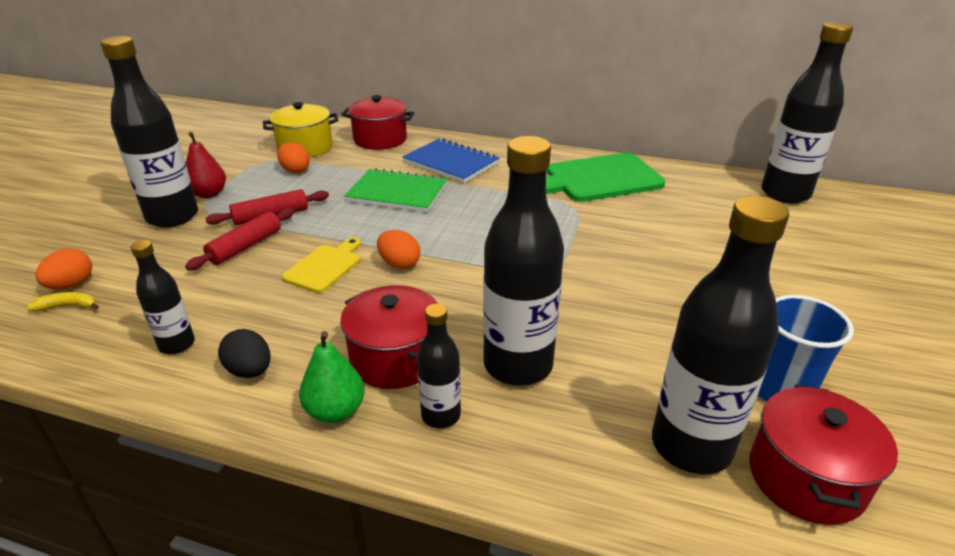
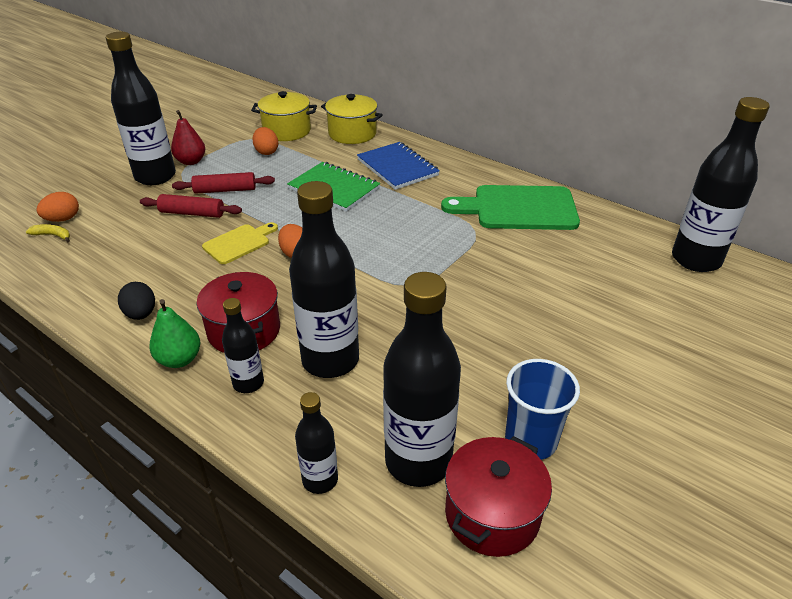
camera: 20 degrees right, 5 degrees up
(177, 344) = (105, 282): black bottle -> black bottle (320, 480)
(245, 246) = (192, 213): red rolling pin -> red rolling pin turned 45 degrees clockwise
(380, 139) = (352, 133): red pot -> yellow pot

